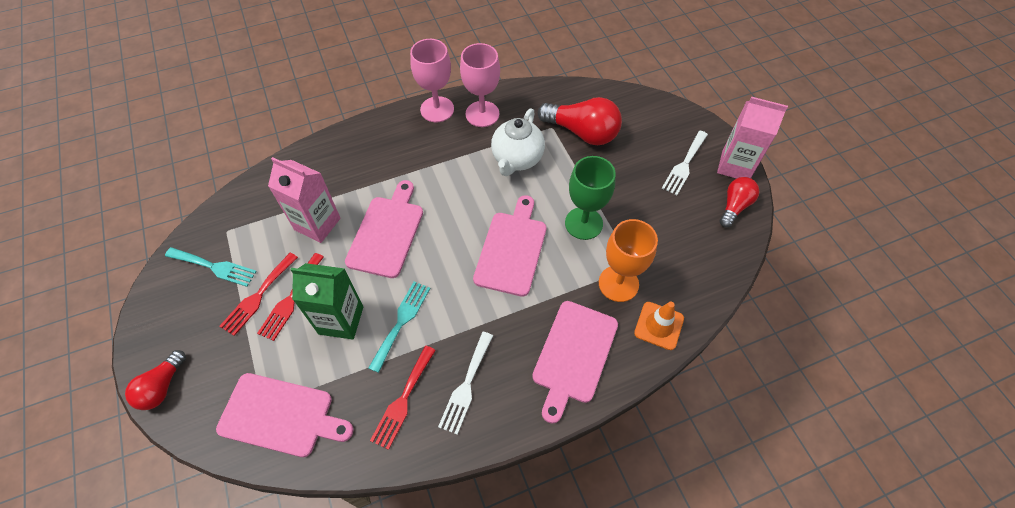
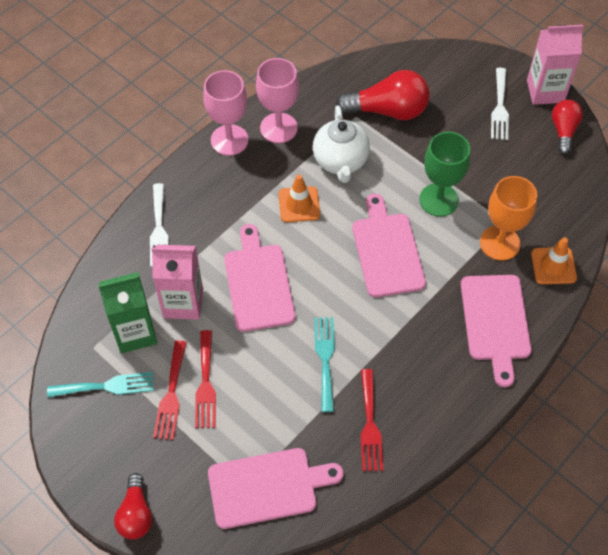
camera: 25 degrees left, 0 degrees up
(341, 320) = (267, 381): green carton -> green carton (135, 333)
(461, 181) = (299, 204): none -> orange traffic cone
(466, 386) = (418, 388): white fork -> white fork (159, 229)

